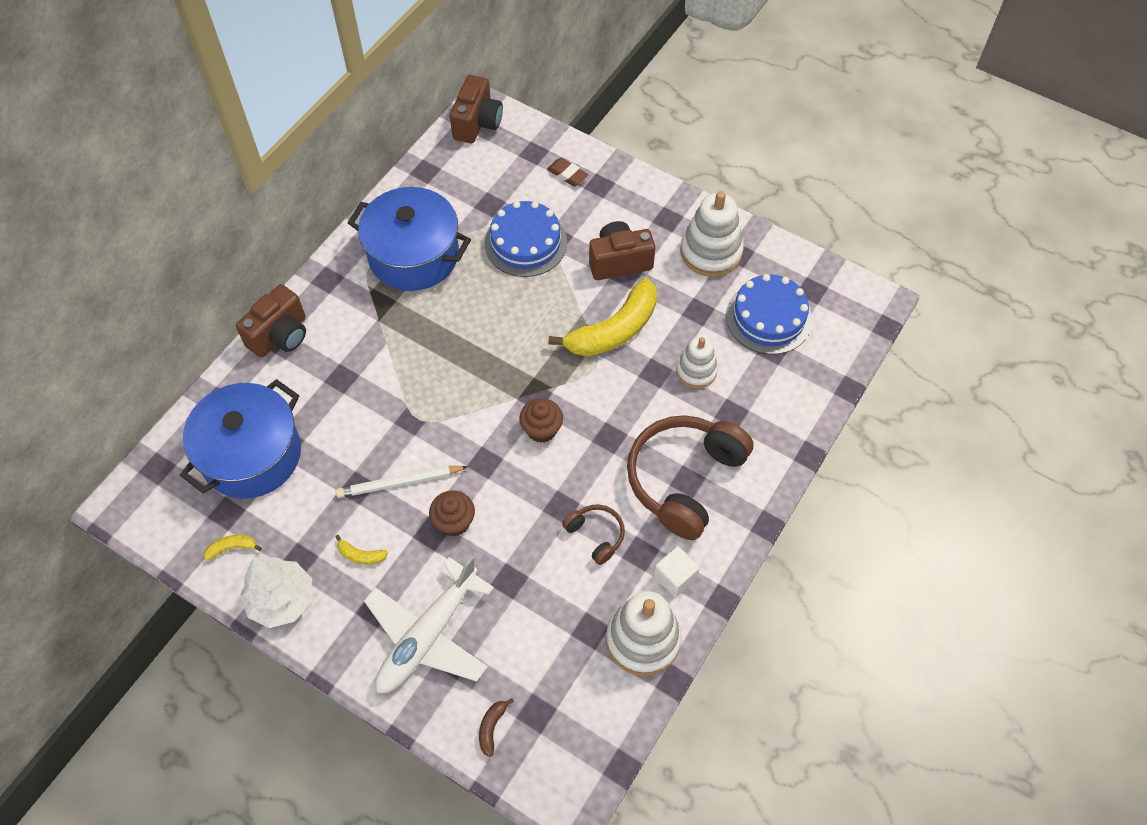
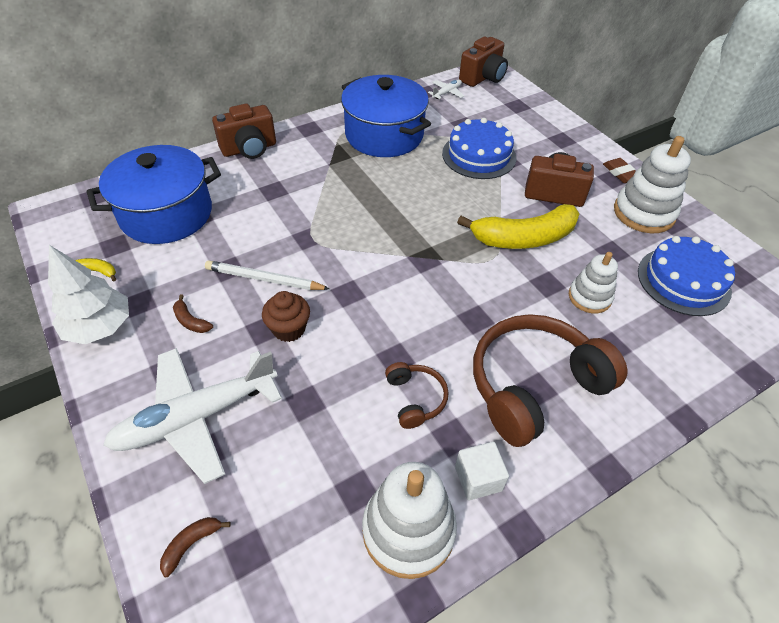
camera: 25 degrees right, 10 degrees down
(361, 555) = (191, 321): yellow banana -> brown banana
(449, 164) = (447, 93): none -> white plane
(541, 429) = (415, 287): brown cupcake -> none
(567, 174) = (538, 125): brown eraser -> brown eraser (620, 173)

